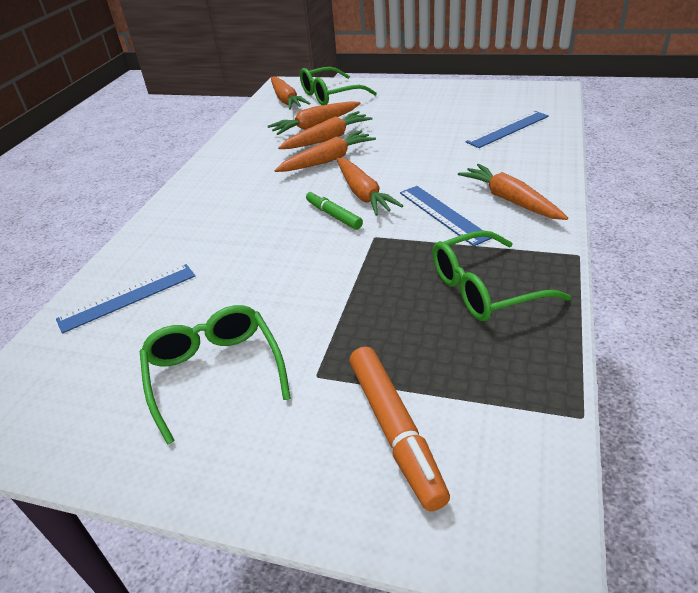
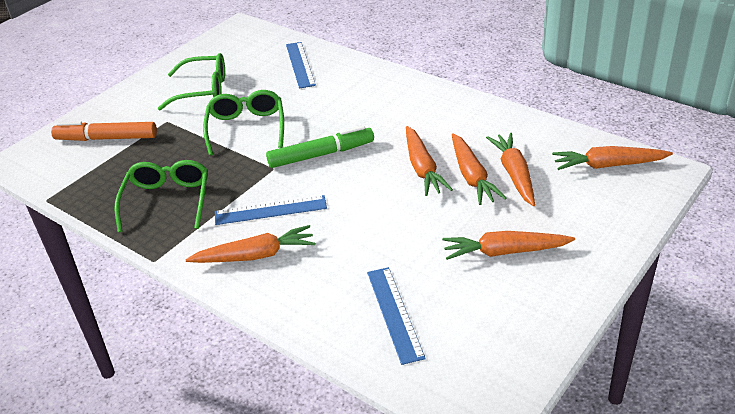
camera: 110 degrees right, 0 degrees up
(330, 95) = (602, 200): green glasses -> green glasses (246, 128)
(333, 215) = (321, 154): green marker -> green marker, size x1.61
(363, 194) = (341, 176): orange carrot -> orange carrot (504, 252)

